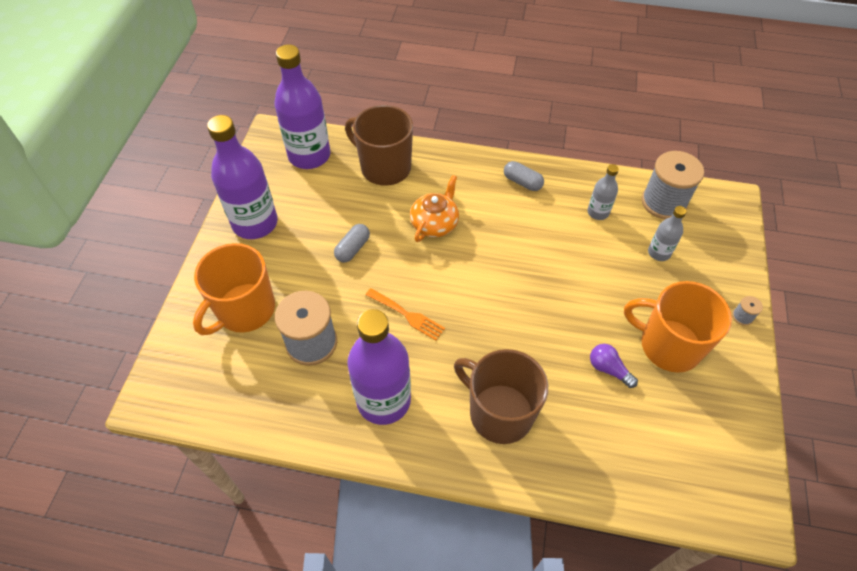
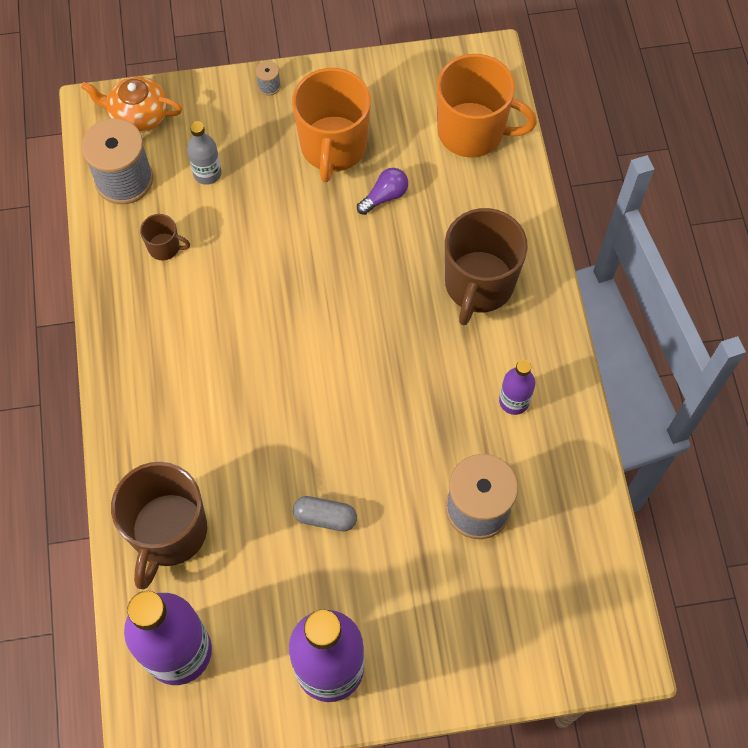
camera: 110 degrees left, 10 degrees up
(245, 310) = (467, 609): orange mug -> orange mug (472, 132)
(383, 400) = (514, 401): purple bottle -> purple bottle, size x0.49
(407, 315) = (398, 415): orange fork -> none
(435, 223) = (248, 431): orange teapot -> orange teapot (138, 115)
(522, 182) = (140, 345): grey capsule -> none
(598, 212) = (165, 247): grey bottle -> brown mug
(608, 369) = (384, 196): purple light bulb -> purple light bulb turned 150 degrees counterclockwise

